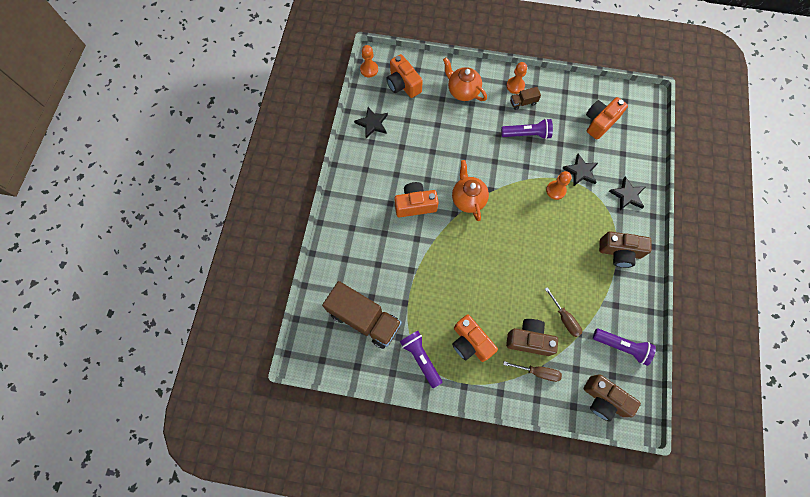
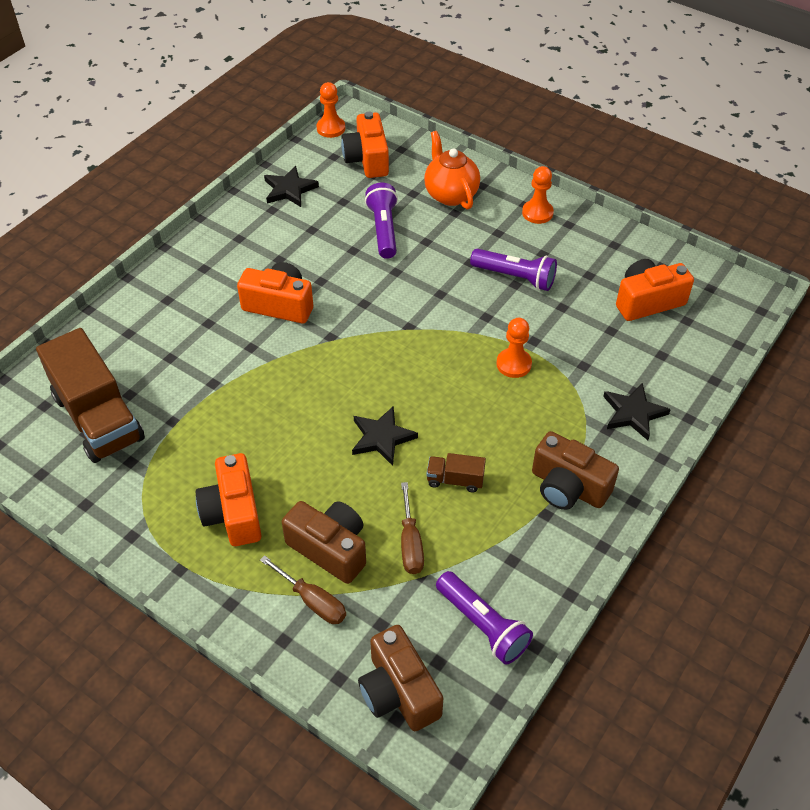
camera: 25 degrees right, 20 degrees down
(421, 358) = (142, 502): purple flashlight -> purple flashlight (383, 230)
(468, 199) = (365, 326): orange teapot -> none
(523, 102) = (536, 237): brown truck -> brown truck (455, 480)
(580, 171) = (572, 354): black star -> black star (382, 437)

